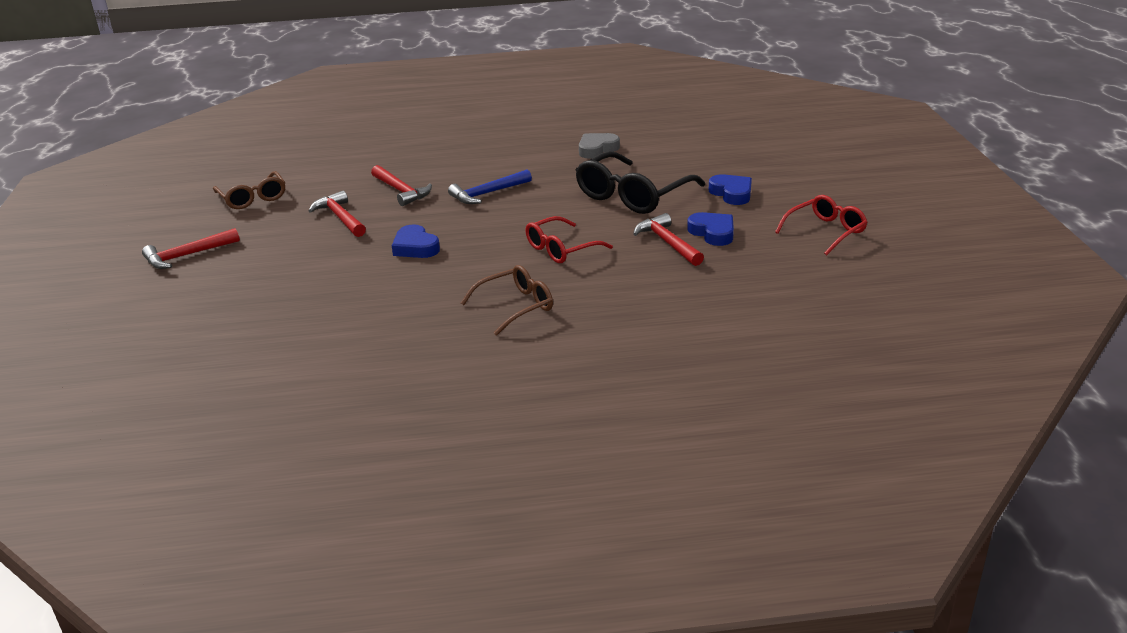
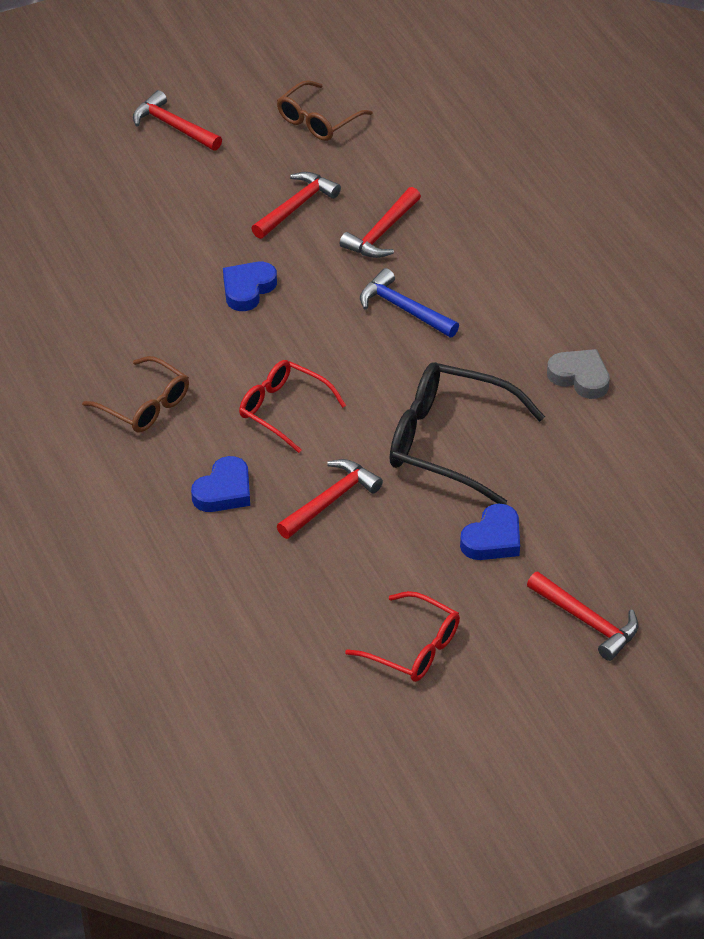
camera: 70 degrees right, 15 degrees up
(713, 233) = (372, 537): blue heart -> blue heart (224, 491)
(817, 175) = (587, 621): none -> red hammer

